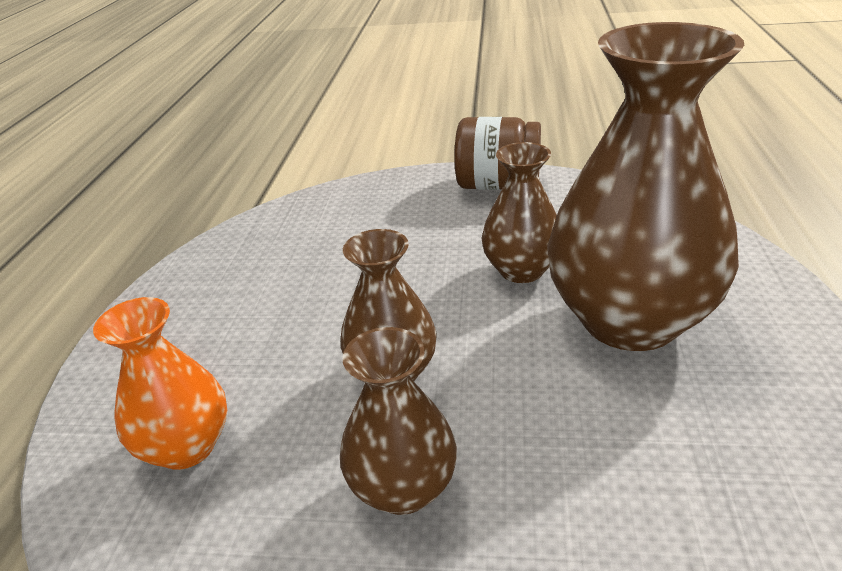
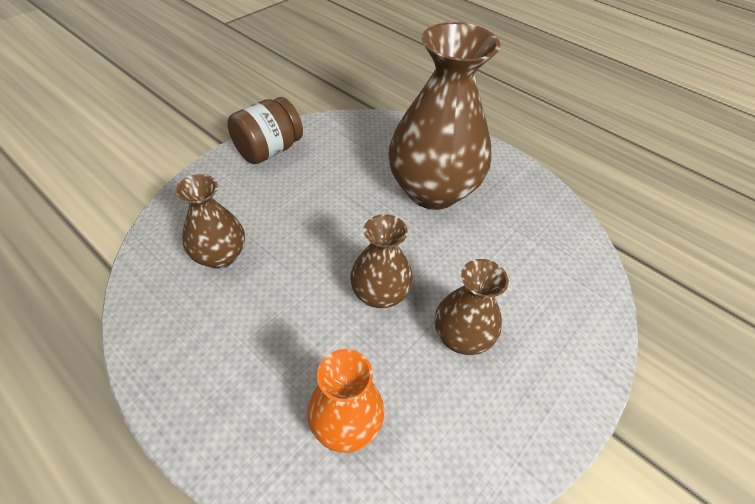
camera: 60 degrees left, 15 degrees up
(521, 270) = (356, 196): brown vase -> brown vase (220, 256)

